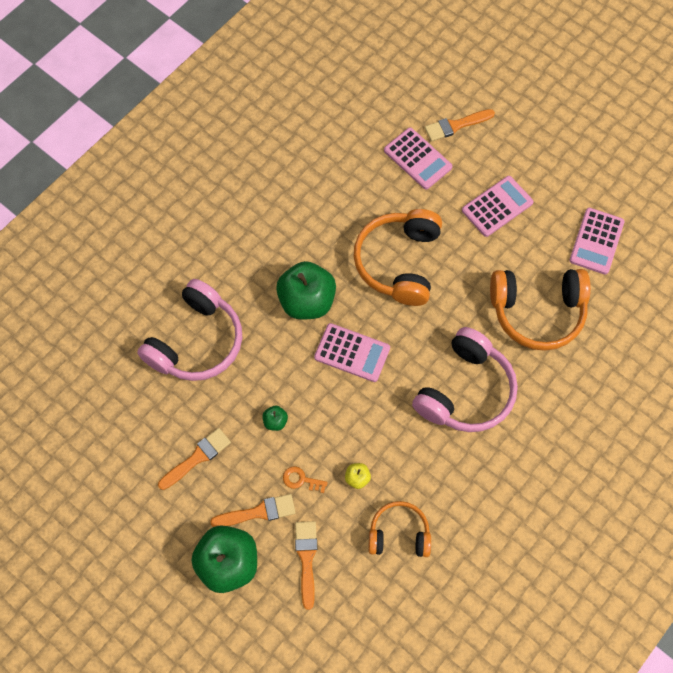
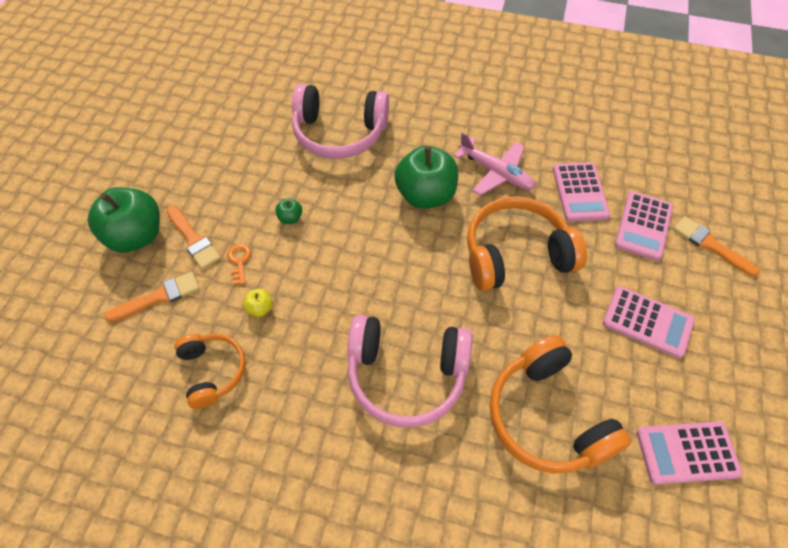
camera: 65 degrees right, 10 degrees down
(197, 457) = (229, 175): orange brush -> none
(311, 235) = (495, 172): none -> pink plane
(352, 352) = (393, 252): pink calculator -> pink calculator (580, 192)

